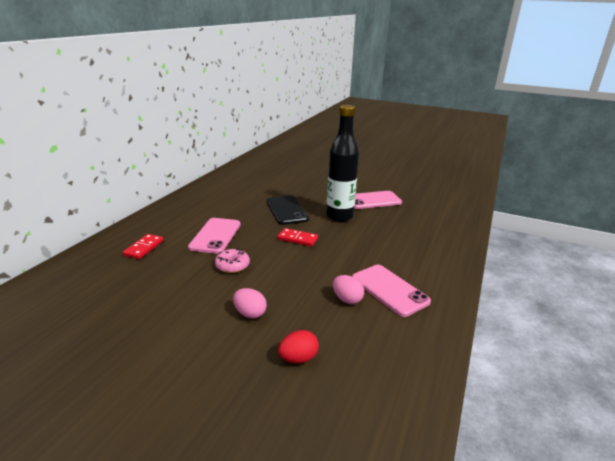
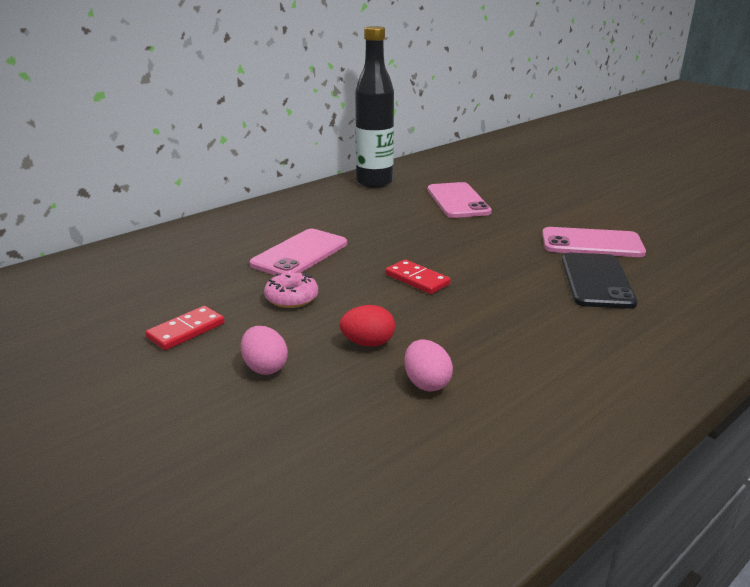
camera: 25 degrees right, 0 degrees up
(144, 248) = (195, 253): red domino -> red domino (186, 331)
(287, 210) = (432, 236): black phone -> black phone (597, 281)
(298, 358) = (284, 447): red egg -> red egg (368, 343)
(339, 216) = (513, 258): black bottle -> black bottle (374, 182)
(389, 290) = (511, 386): pink phone -> pink phone (458, 201)

